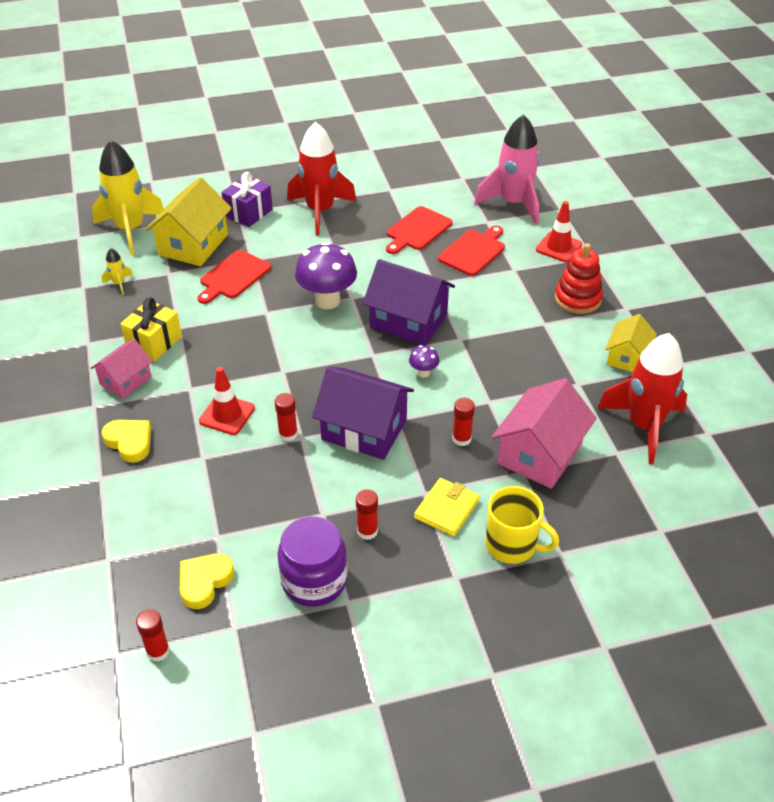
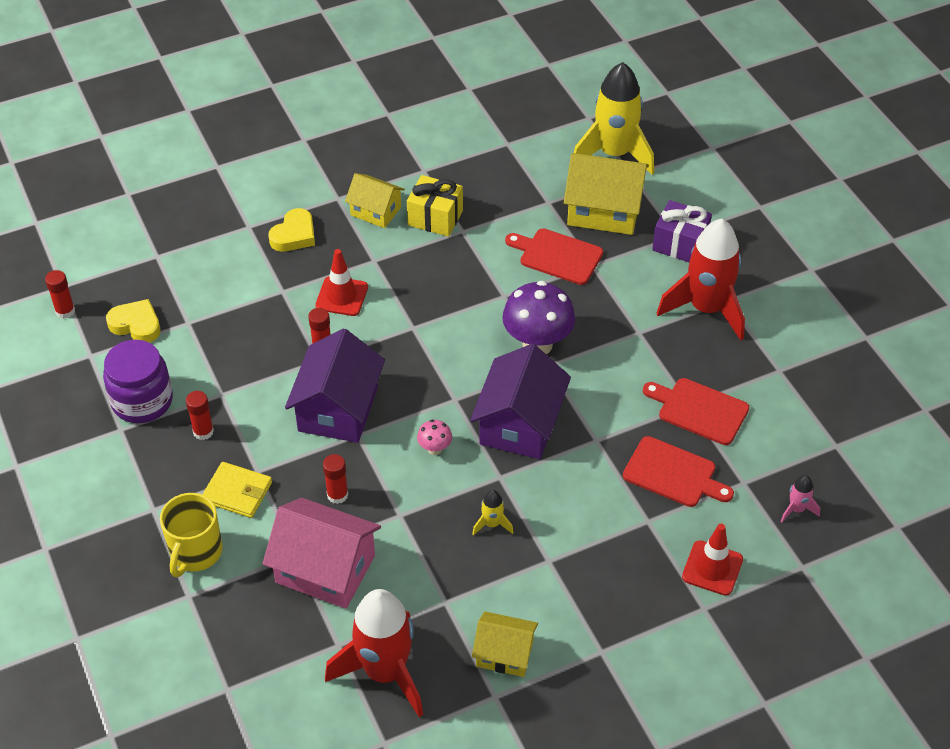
camera: 80 degrees right, 5 degrees up
(119, 284) = (520, 169): yellow rocket -> yellow rocket (492, 524)
(125, 380) = (376, 211): pink house -> yellow house
(423, 373) = (435, 449): purple mushroom -> pink mushroom
(513, 203) = (797, 509): pink rocket -> pink rocket, size x0.41
(577, 299) = (606, 595): red stacking toy -> none

